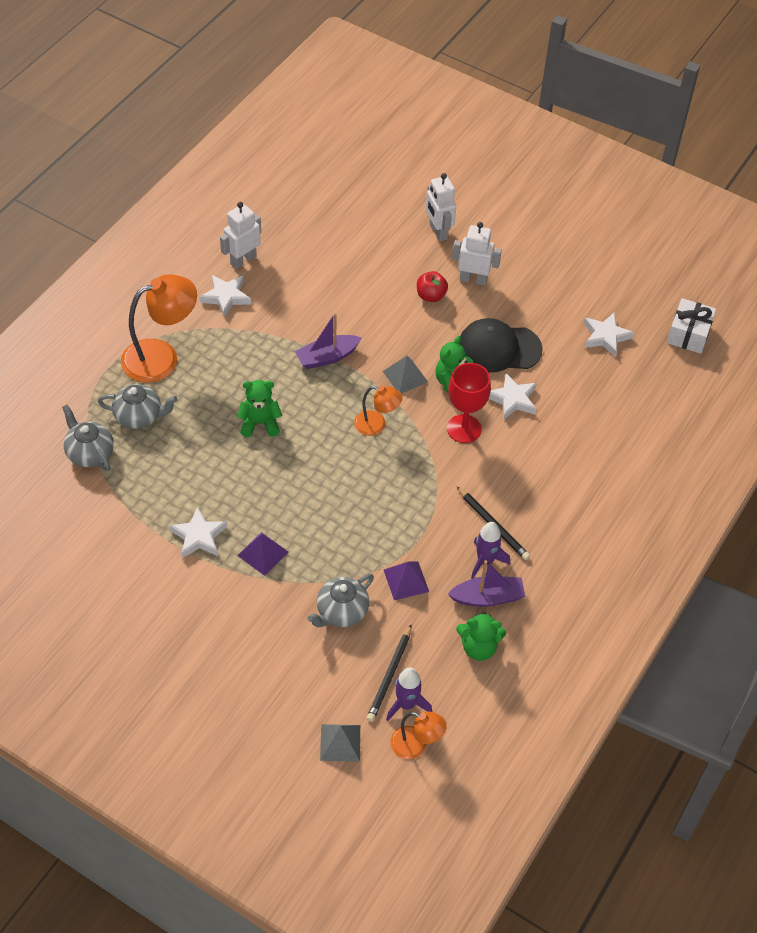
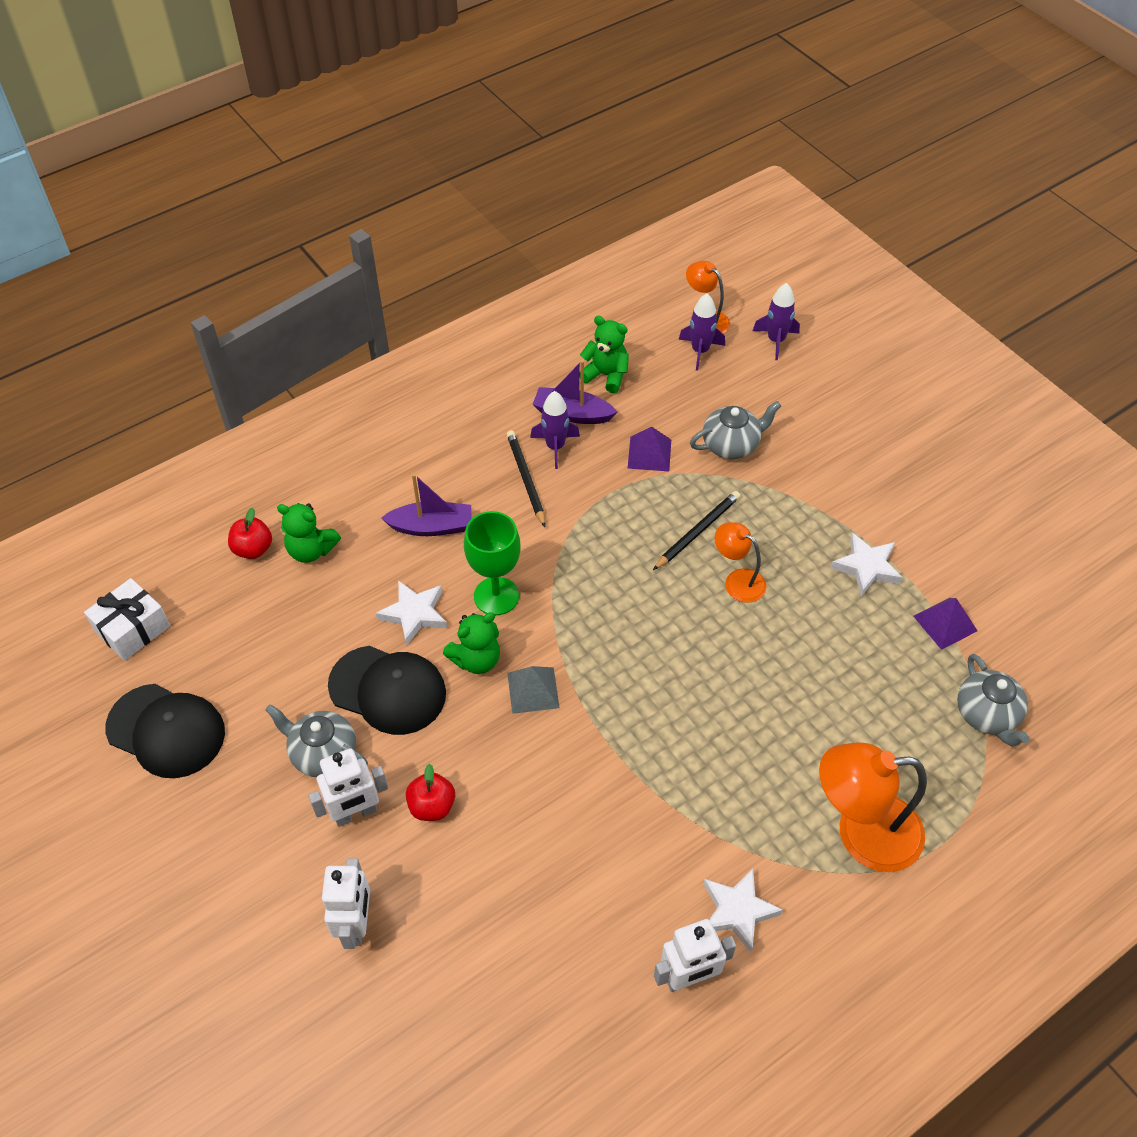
camera: 155 degrees left, 0 degrees up
(139, 416) = (911, 747): grey teapot -> grey teapot (323, 753)
(260, 423) = (750, 685): green teddy bear -> green teddy bear (311, 550)
(262, 553) = (797, 526): purple pyramid -> purple pyramid (945, 623)
(327, 357) = (624, 754): purple boat -> purple boat (431, 527)
(340, 742) = (776, 341): grey pyramid -> purple rocket
(376, 425) = (601, 635): orange lamp -> orange lamp (737, 581)
(390, 675) = (705, 377): black pencil -> black pencil (697, 531)
(464, 429) = (496, 596): red goblet -> green goblet
(473, 279) = (355, 813): white robot -> white robot turned 60 degrees counterclockwise
(605, 336) = (238, 661): white star -> none
(617, 287) = (166, 731): none -> black cap
(654, 408) = (253, 549): none -> red apple

